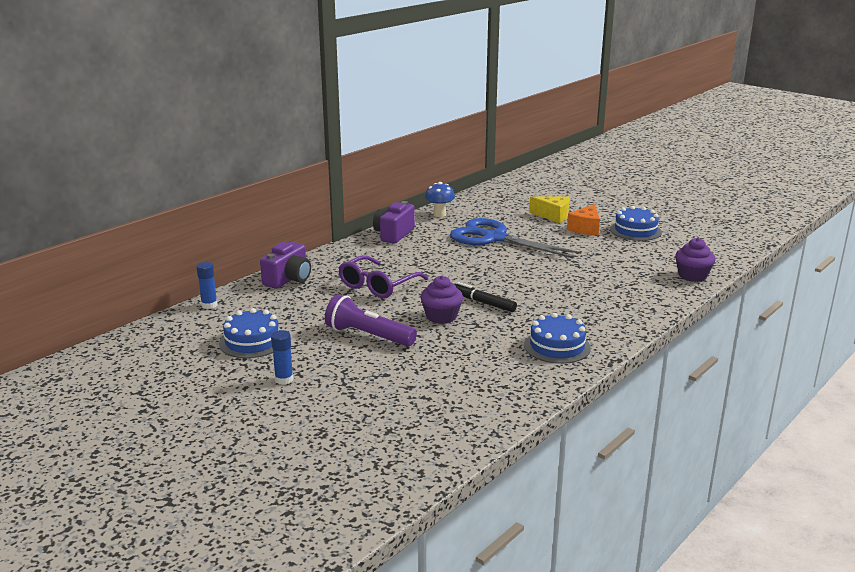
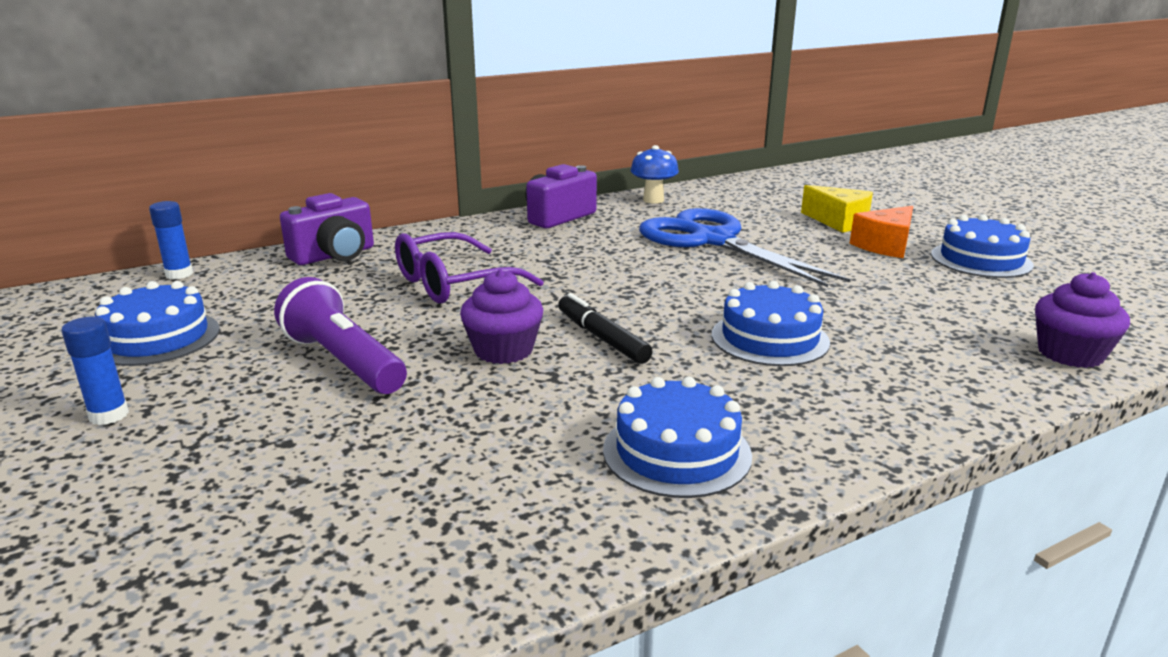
camera: 20 degrees right, 0 degrees up
(561, 290) = (769, 338): none -> blue cake

